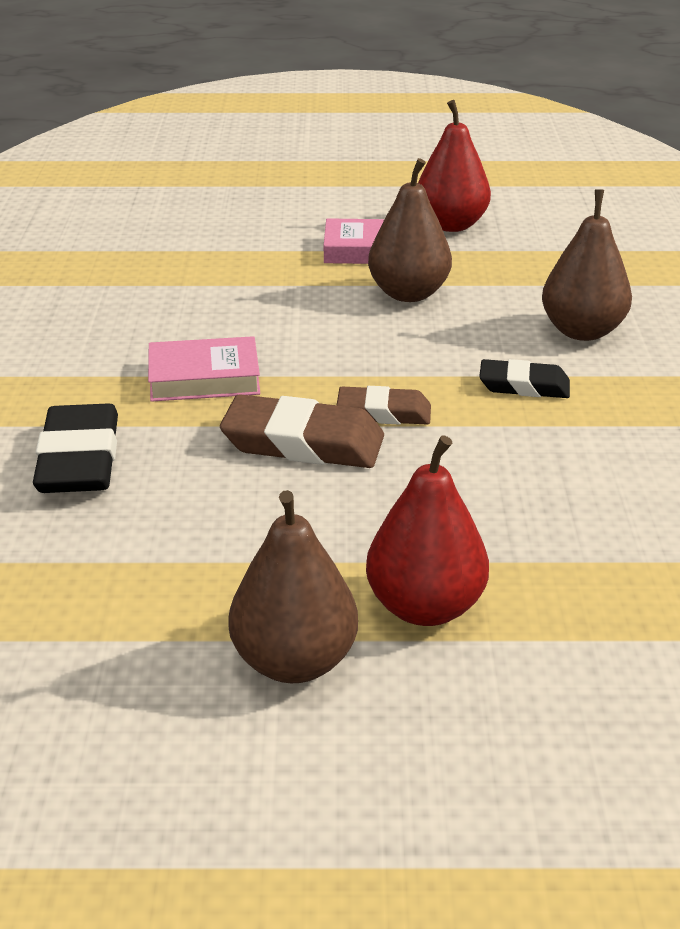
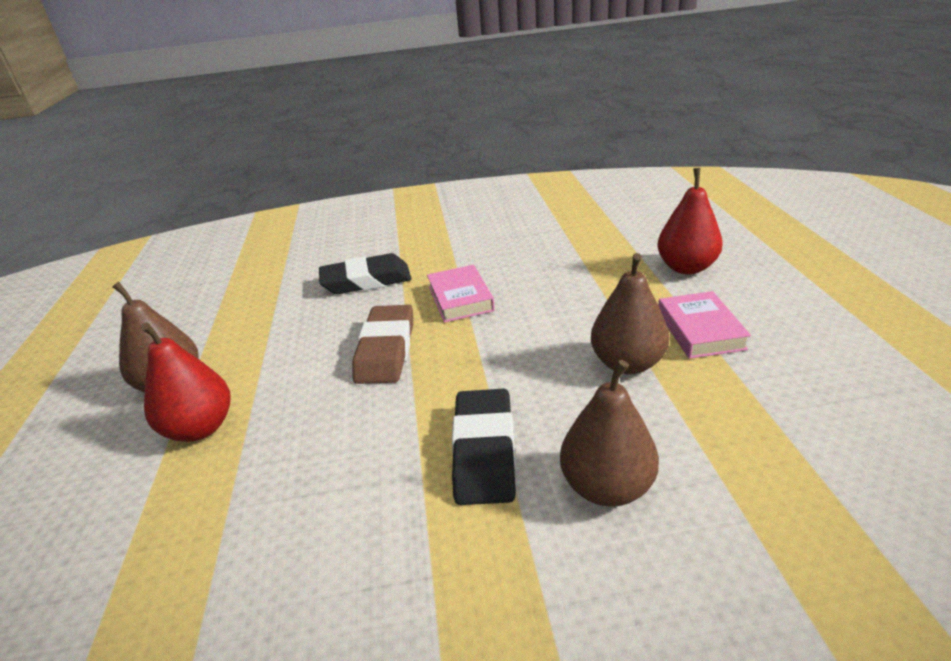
camera: 85 degrees right, 0 degrees up
(384, 413) = (428, 378): brown eraser -> none
(451, 225) = (798, 369): red pear -> red pear (686, 267)
(524, 386) = (484, 451): black eraser -> black eraser, size x1.61

